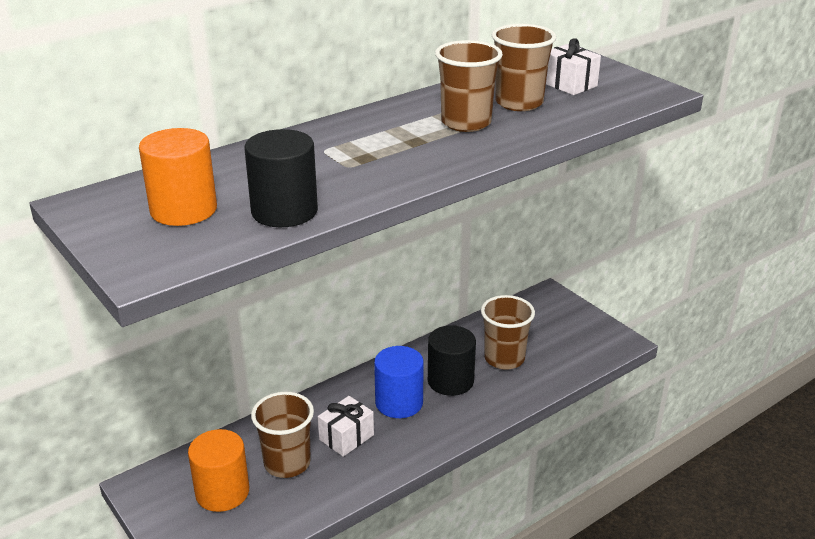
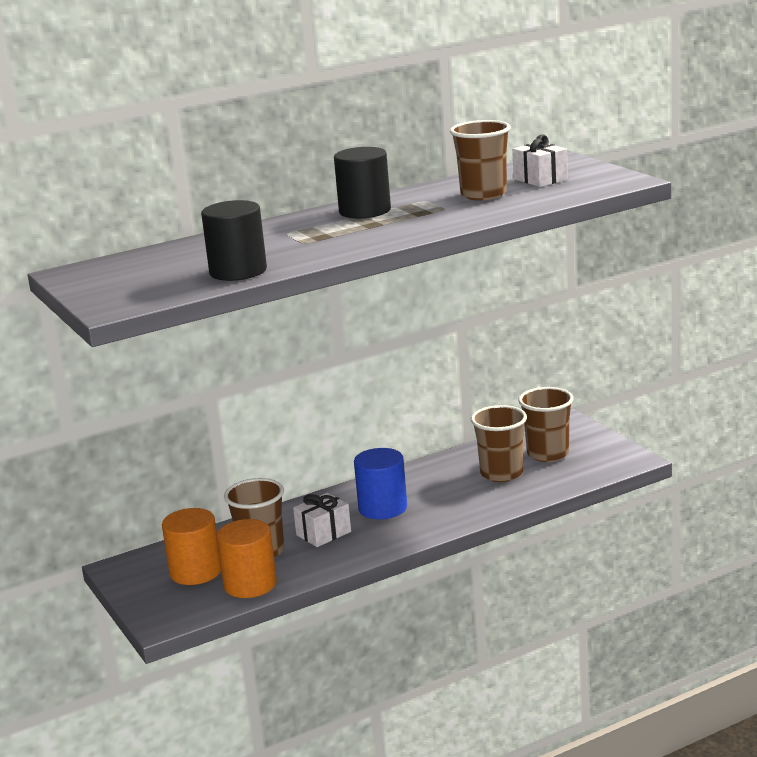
camera: 10 degrees right, 10 degrees down
(183, 210) = (153, 273): orange cylinder -> orange cylinder (250, 584)
(450, 381) = (440, 491): black cylinder -> black cylinder (365, 211)
(466, 123) = (425, 210): brown cup -> brown cup (548, 454)

